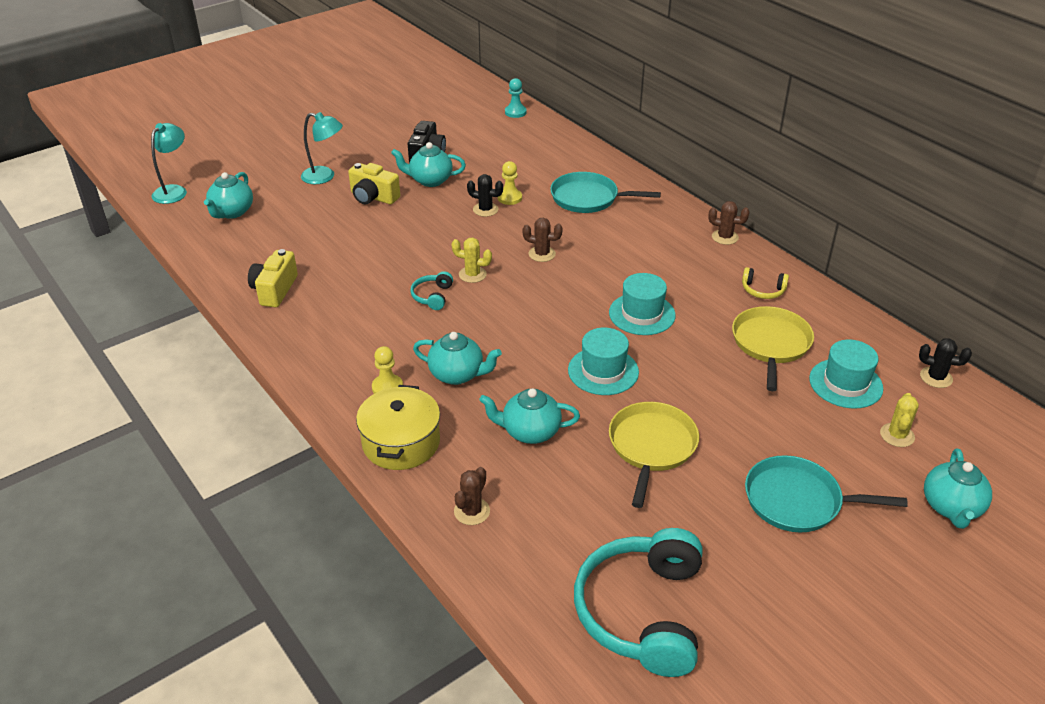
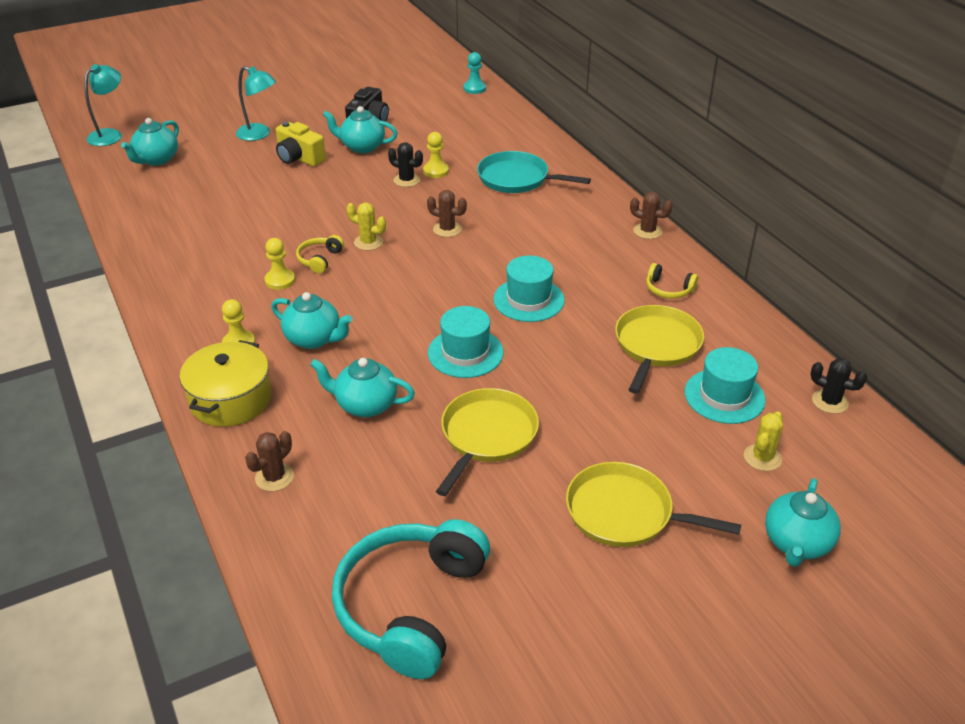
camera: 10 degrees right, 0 degrees up
(274, 290) = (167, 237): yellow camera -> none
(402, 321) = (280, 280): none -> yellow pawn
(432, 296) = (319, 259): turquoise headphones -> yellow headphones
(797, 501) = (624, 513): turquoise pan -> yellow pan

